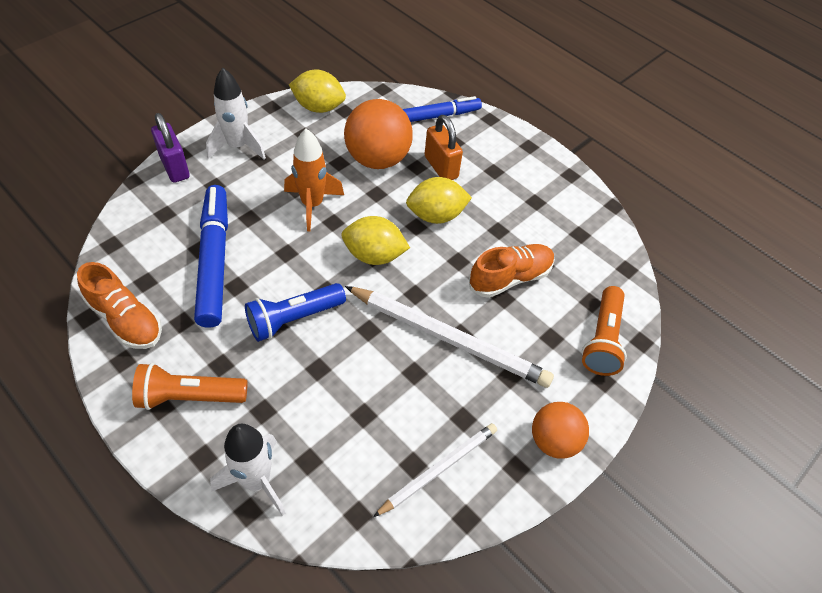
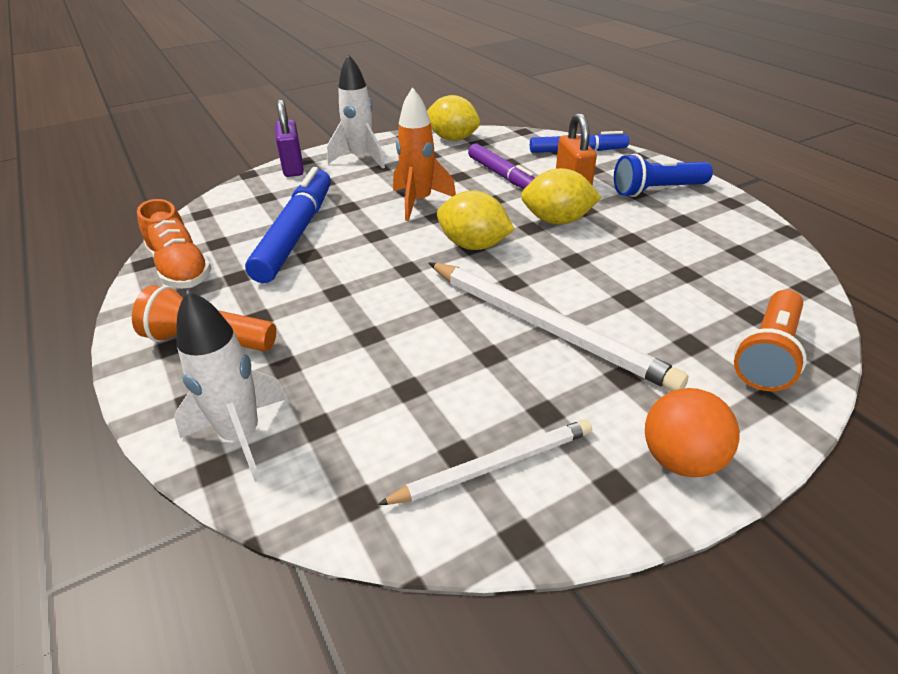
camera: 20 degrees right, 15 degrees down
(293, 319) = (359, 287): blue flashlight -> blue flashlight (656, 190)
(377, 159) = (502, 175): orange ball -> purple marker
(510, 278) = (640, 280): orange shoe -> none

